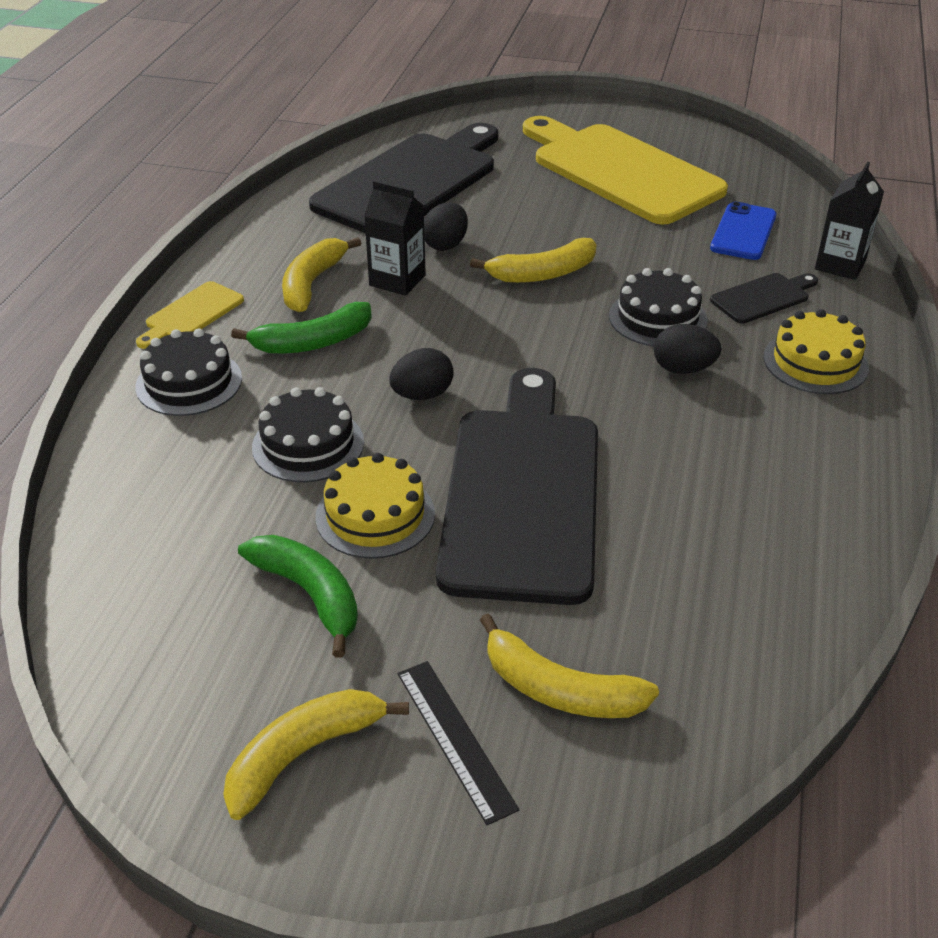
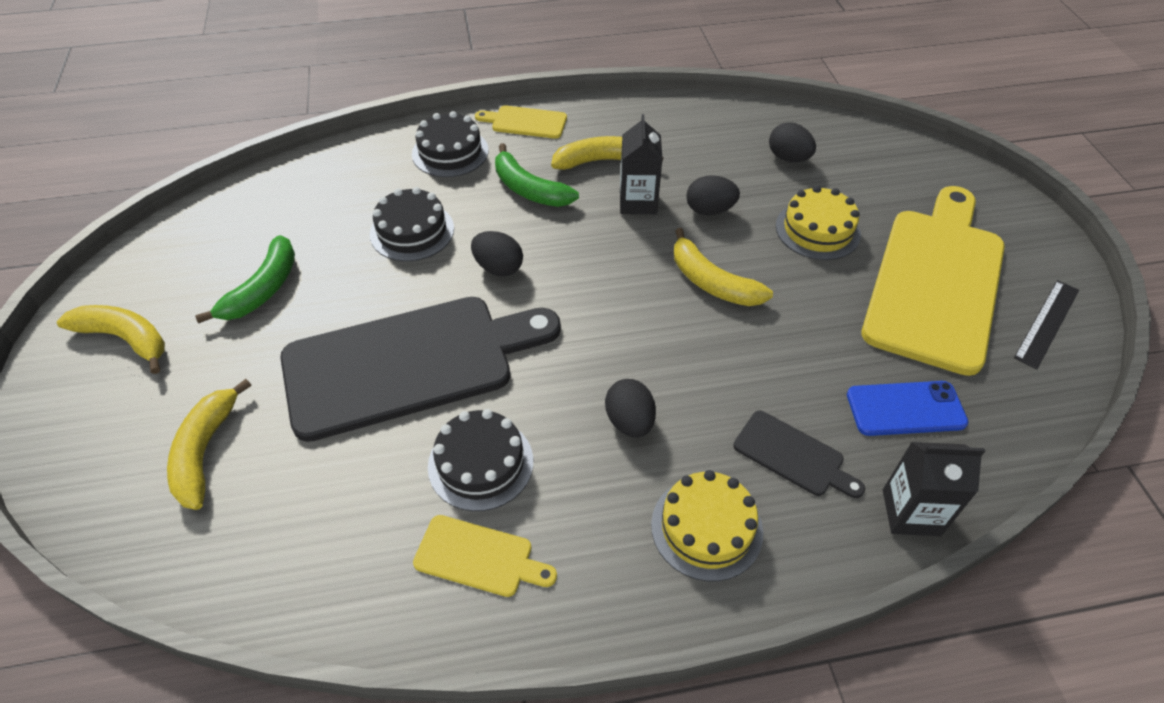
camera: 65 degrees right, 10 degrees up
(375, 515) = (351, 292): yellow cake -> yellow cake (817, 230)
(411, 182) = (788, 158): black cutting board -> black egg
(455, 739) = (149, 408): black ruler -> black ruler (1047, 323)
(657, 318) = (698, 381): black cake -> black cake (480, 463)
(795, 499) = (479, 557): none -> yellow cutting board

